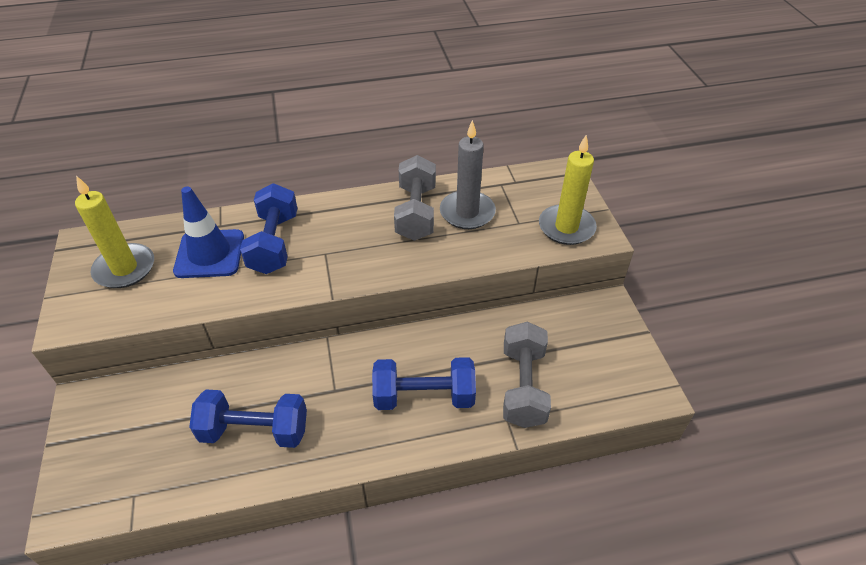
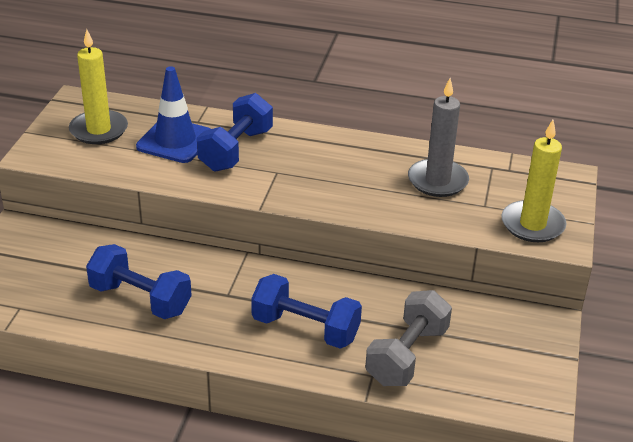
camera: 25 degrees right, 10 degrees down
(416, 213) = (386, 166): grey dumbbell -> none

